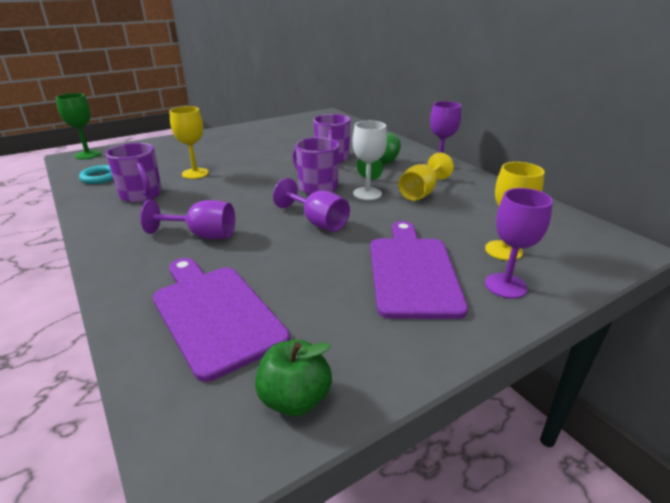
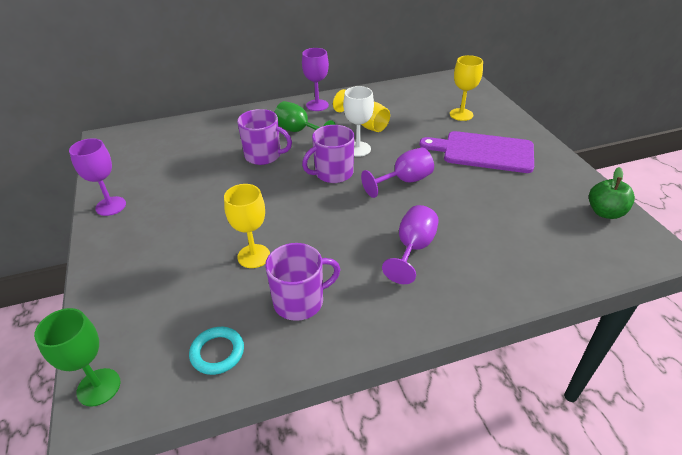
camera: 75 degrees left, 10 degrees up
(215, 314) = (531, 241): purple cutting board -> none
(505, 286) = (500, 124): purple goblet -> purple goblet (111, 206)

